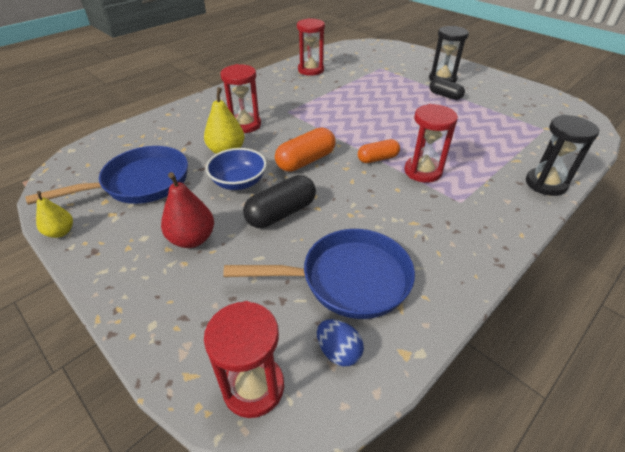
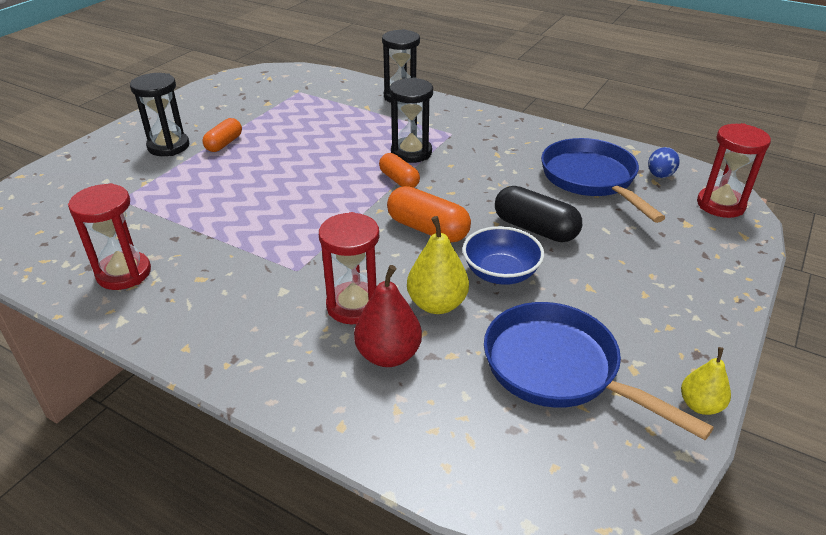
camera: 105 degrees left, 5 degrees down
(192, 239) = (618, 280): red pear -> red pear (388, 355)
(423, 171) = (411, 152): red hourglass -> black hourglass
(445, 96) = (224, 144): black capsule -> orange capsule

